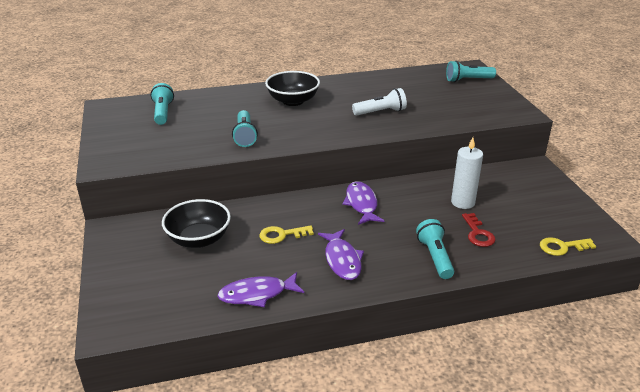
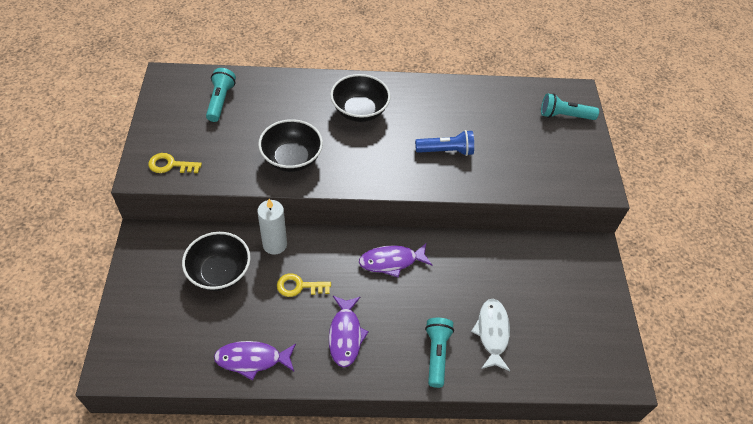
camera: 10 degrees right, 20 degrees up
(245, 136) = (292, 158): turquoise flashlight -> black bowl
(361, 204) = (391, 261): purple fish -> purple fish turned 105 degrees counterclockwise
(380, 112) = (446, 151): white flashlight -> blue flashlight
(463, 202) = (495, 284): white candle -> white candle (274, 244)
(478, 233) = (492, 333): red key -> white fish
(562, 247) = (570, 373): yellow key -> yellow key (170, 165)

